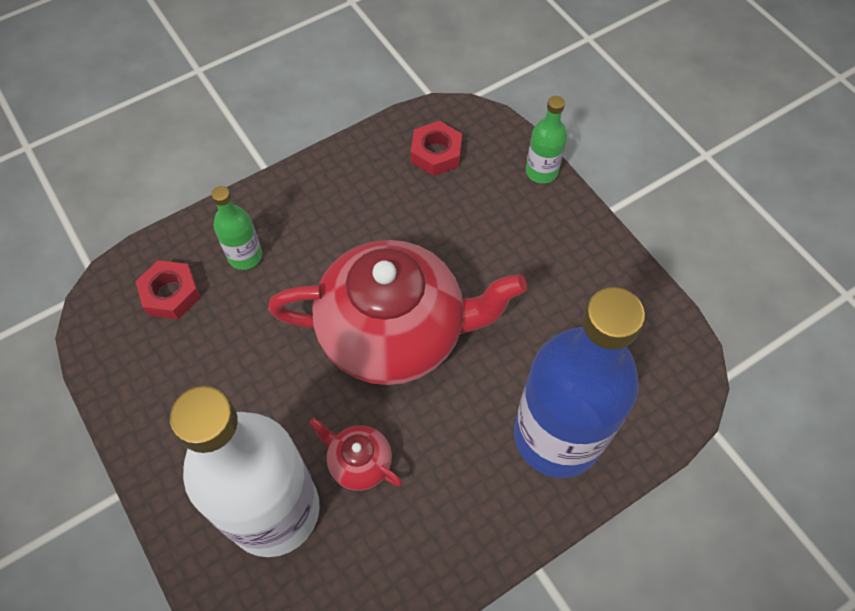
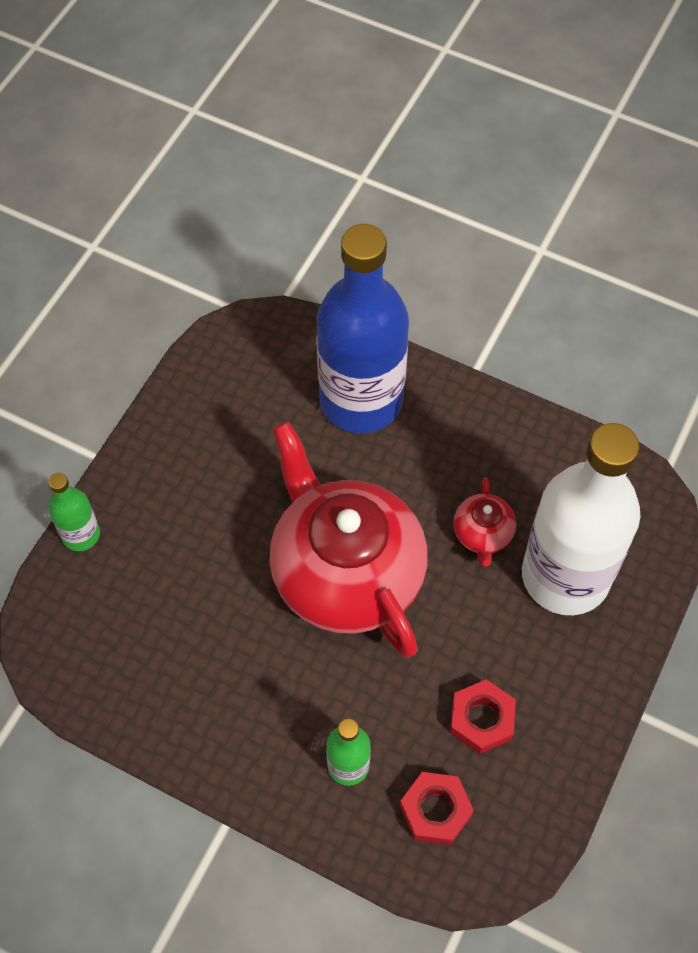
camera: 120 degrees left, 0 degrees up
(436, 153) = (110, 649): red nut -> red nut (481, 719)

